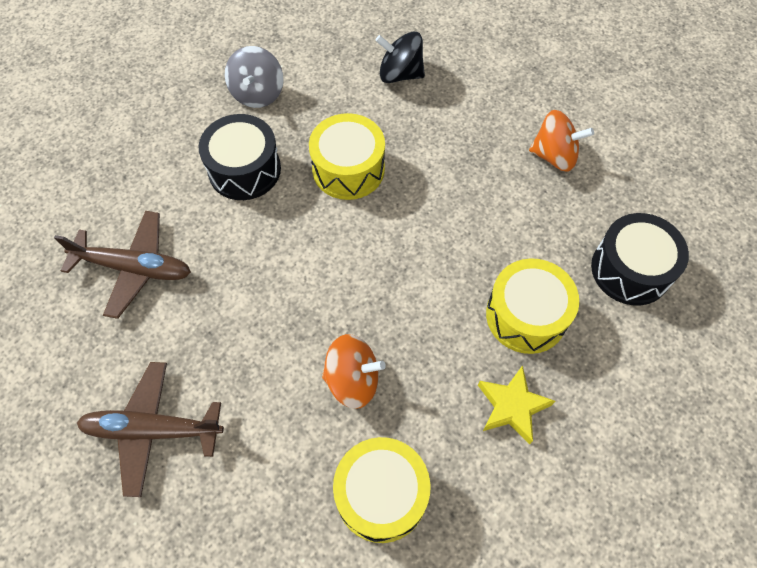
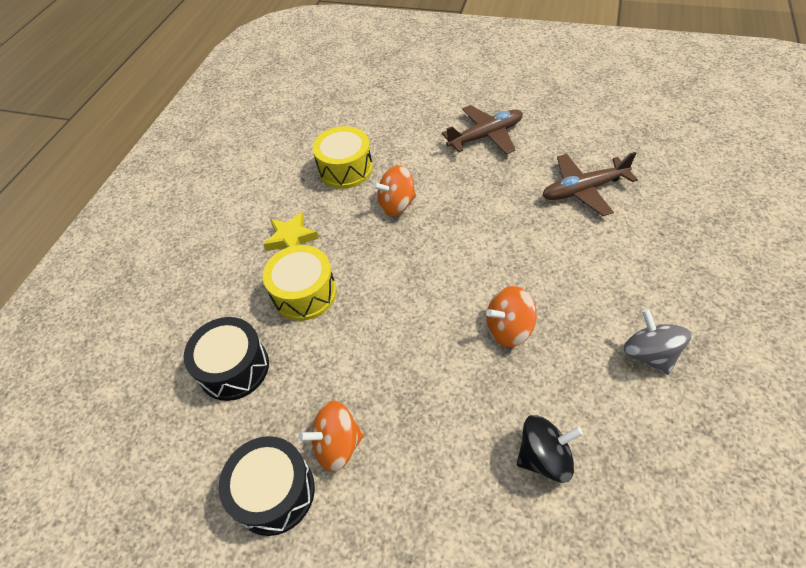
camera: 155 degrees right, 10 degrees down
(244, 169) = (586, 284): black drum -> black drum (274, 492)
(348, 169) = (508, 329): yellow drum -> orange spinning top

